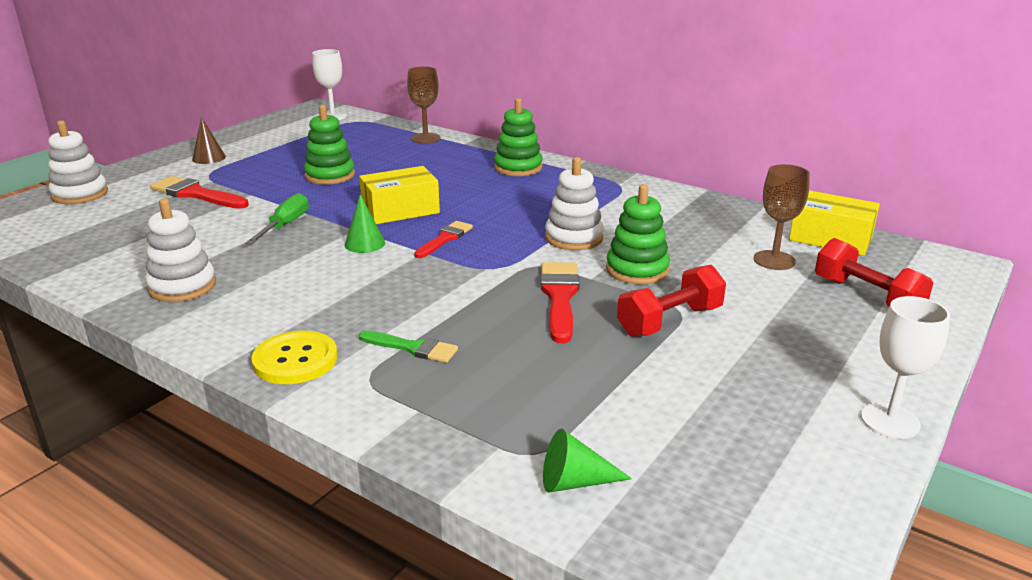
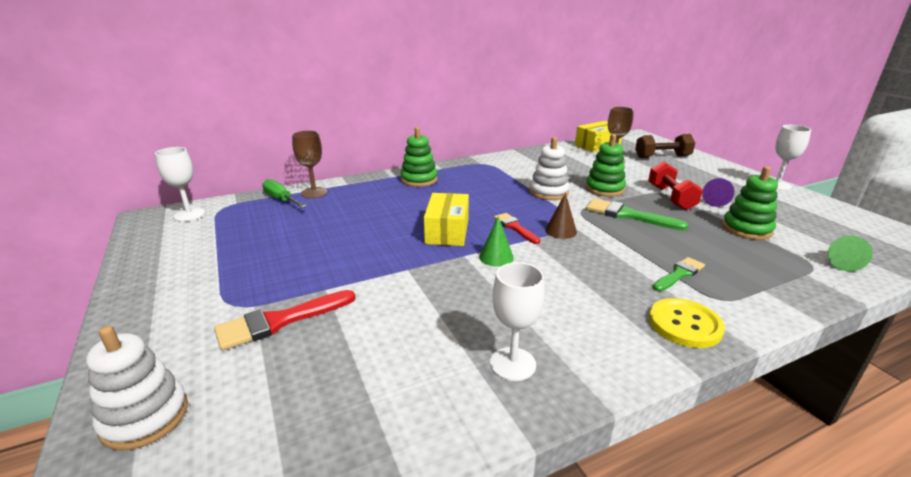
camera: 60 degrees left, 0 degrees up
(182, 286) = (513, 364): white stacking toy -> white goblet
(209, 158) = (182, 297): brown cone -> brown cone (560, 231)
(285, 225) = (423, 284): green screwdriver -> green screwdriver (281, 199)
(330, 175) = (335, 243): green stacking toy -> green stacking toy (746, 229)
(560, 297) = (628, 215): red brush -> green brush
(708, 361) = (717, 201): none -> purple cone
(867, 297) = (662, 157): red dumbbell -> brown dumbbell

